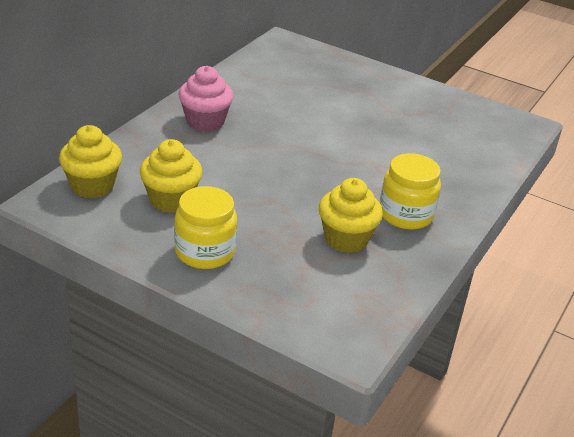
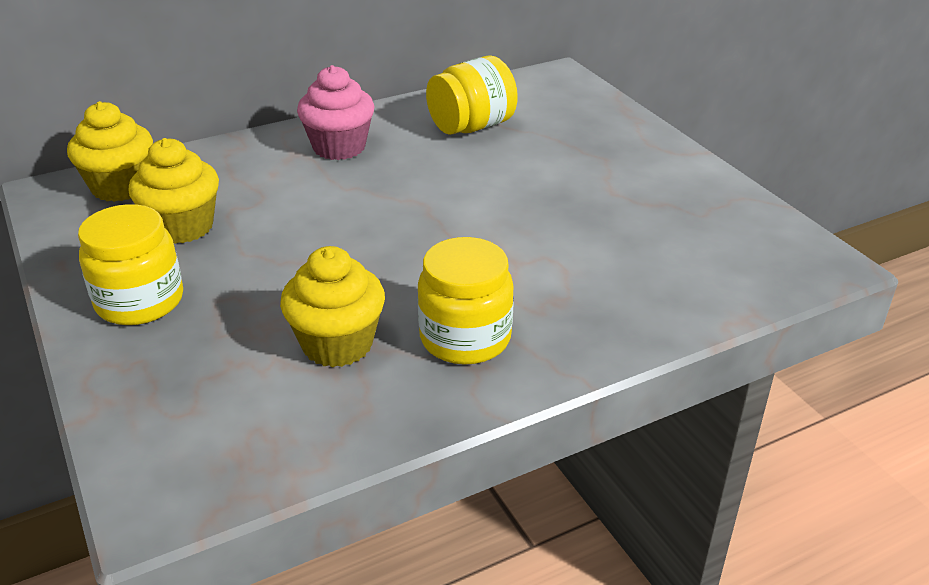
camera: 35 degrees right, 0 degrees up
(270, 88) = (471, 127): none -> yellow jar

